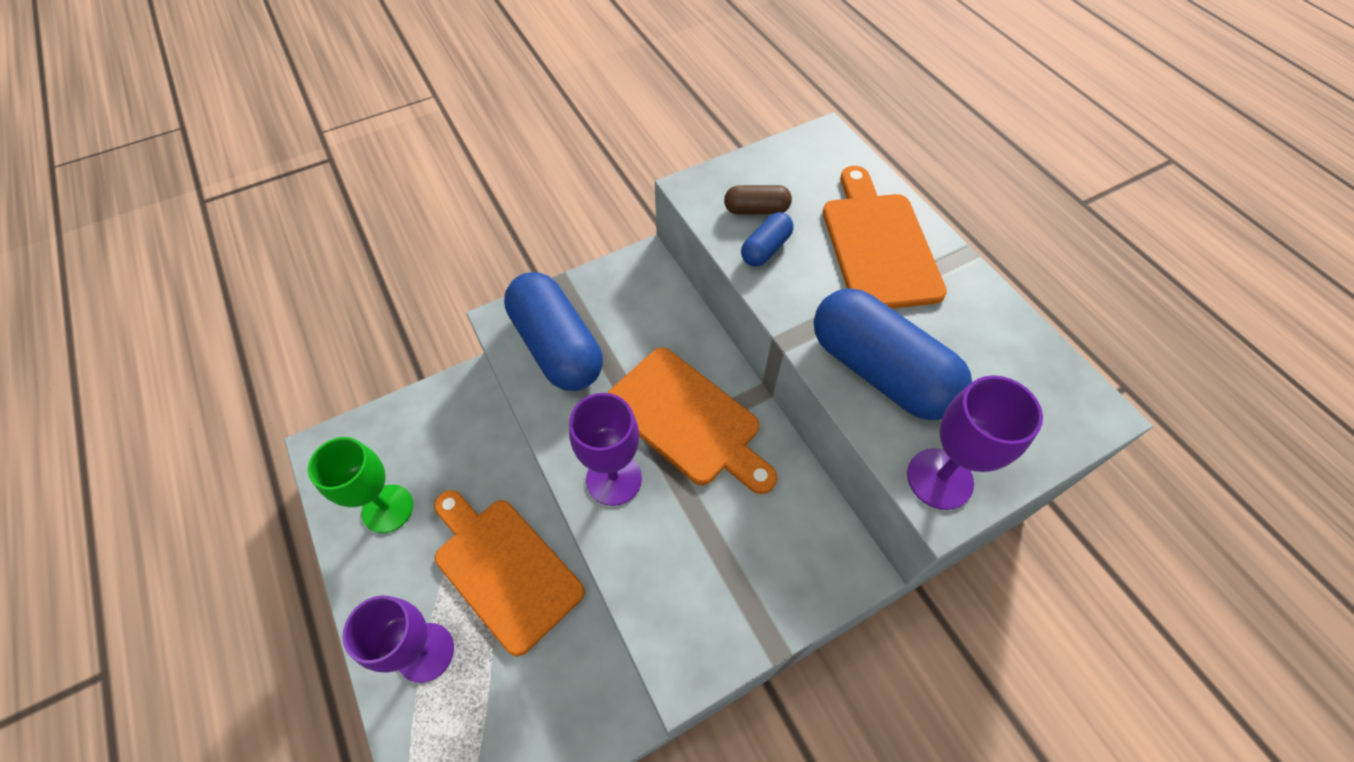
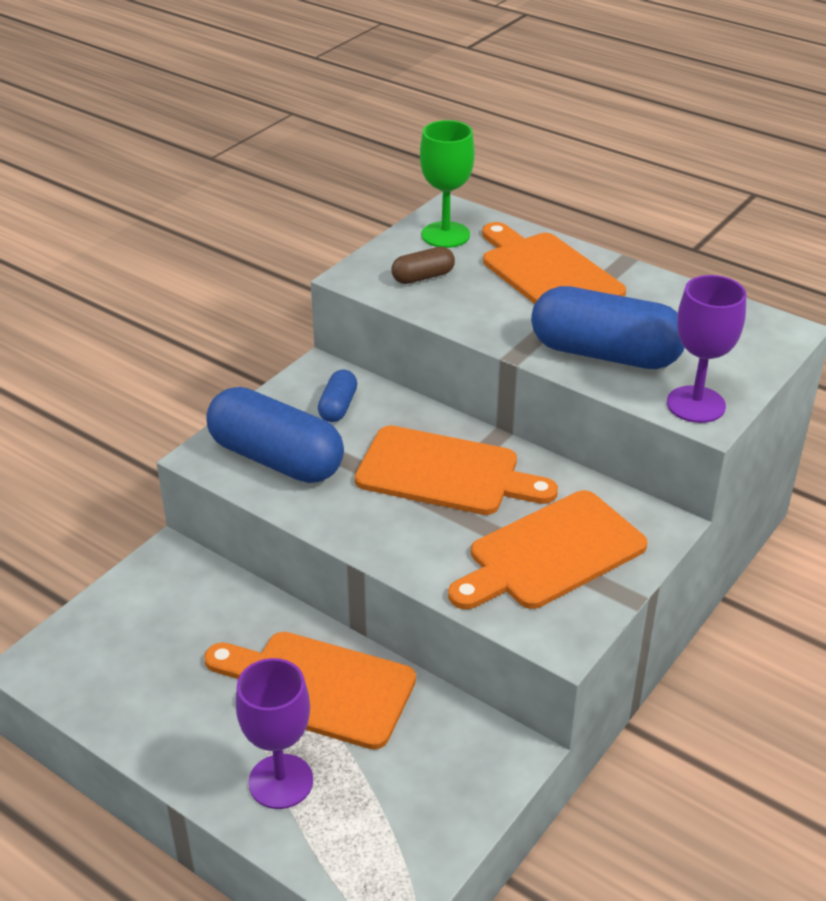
camera: 25 degrees left, 20 degrees down
(387, 508) = (151, 686): green goblet -> green goblet (445, 235)
(614, 479) = (406, 536): purple goblet -> none
(729, 557) = (551, 553): none -> orange cutting board
(765, 249) = (451, 301): blue capsule -> blue capsule (338, 407)

